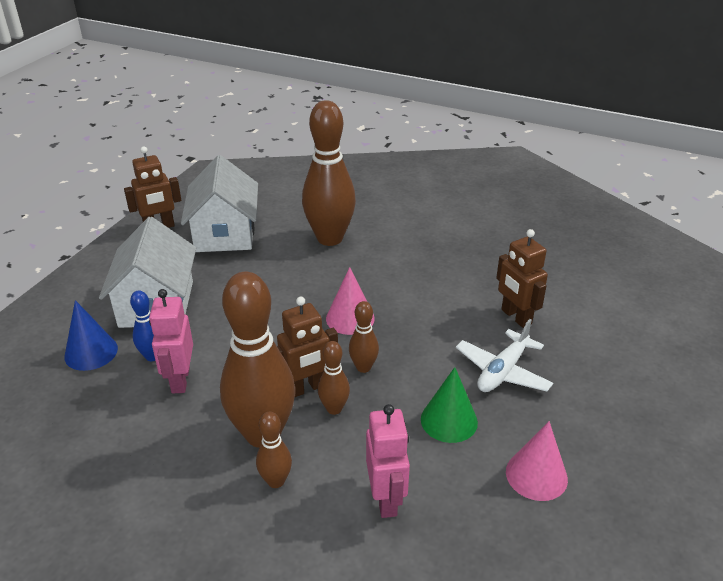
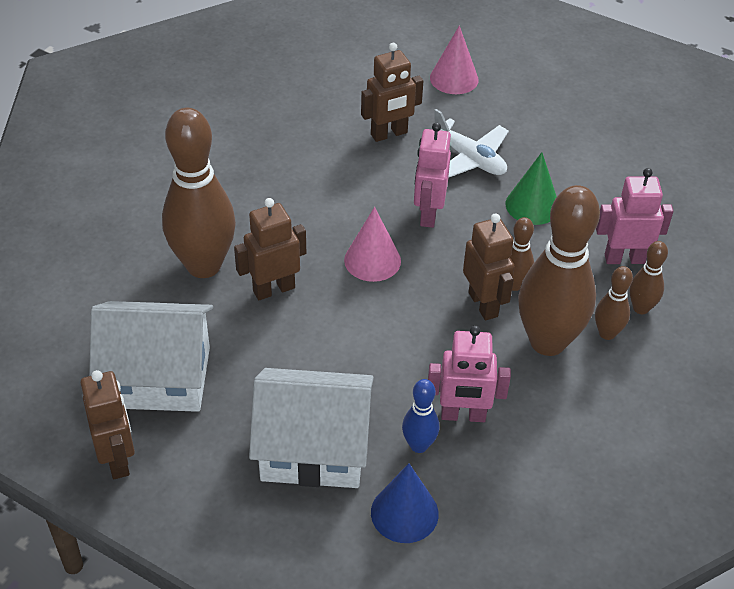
camera: 85 degrees left, 10 degrees up
(310, 271) = (273, 289): none -> brown robot
(363, 367) = (455, 257): brown bowling pin -> brown bowling pin (641, 308)
(415, 347) = (428, 214): none -> pink robot
(536, 475) = (595, 163): pink cone -> pink cone (454, 78)

